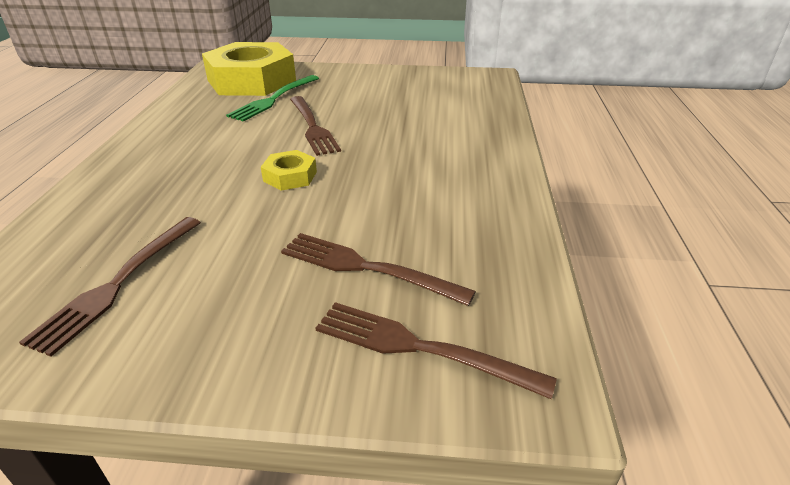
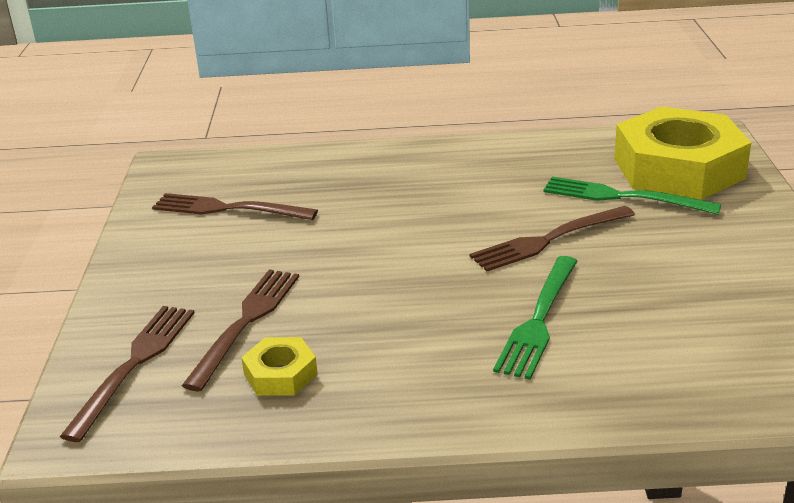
camera: 85 degrees right, 5 degrees down
(290, 176) = (414, 249): yellow nut -> yellow nut (280, 374)
(409, 140) = (539, 320): none -> green fork

